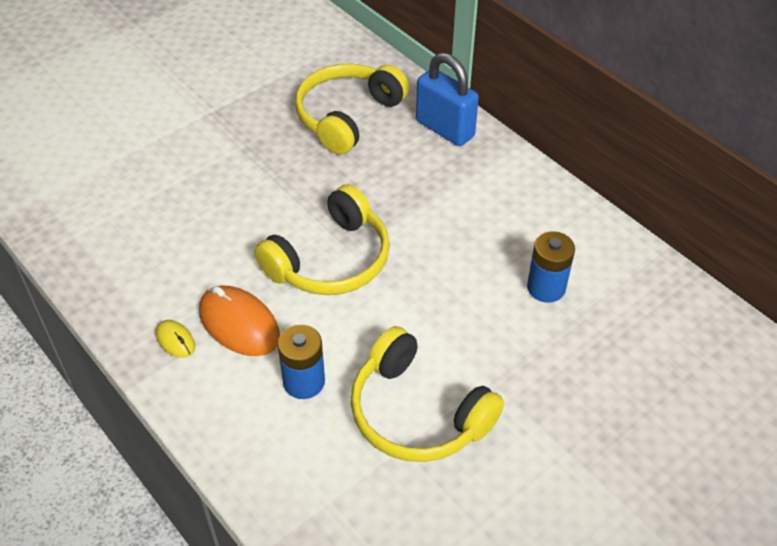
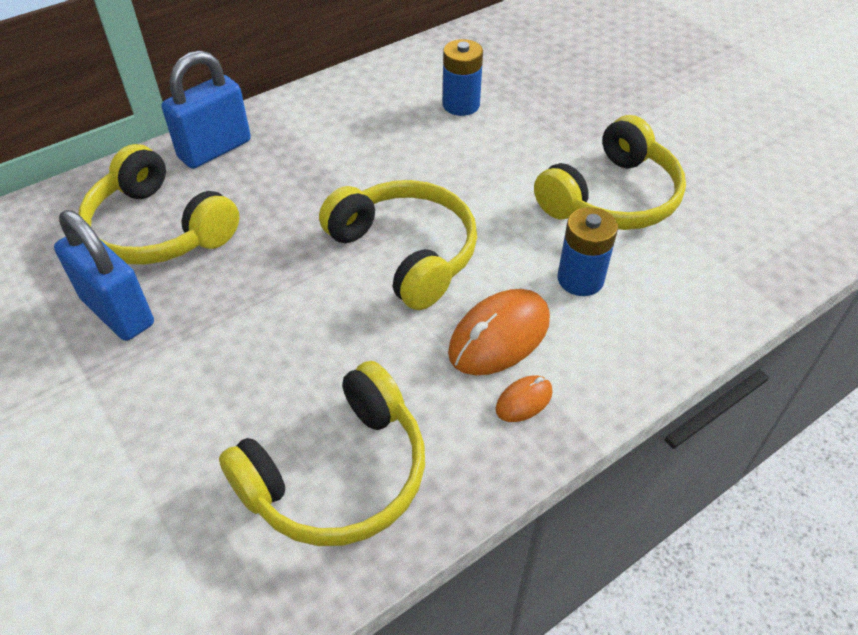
camera: 85 degrees left, 0 degrees up
(124, 241) = (338, 474): none -> yellow headphones
(175, 340) = (524, 401): yellow mouse -> orange mouse
(265, 114) = (118, 311): none -> blue padlock

